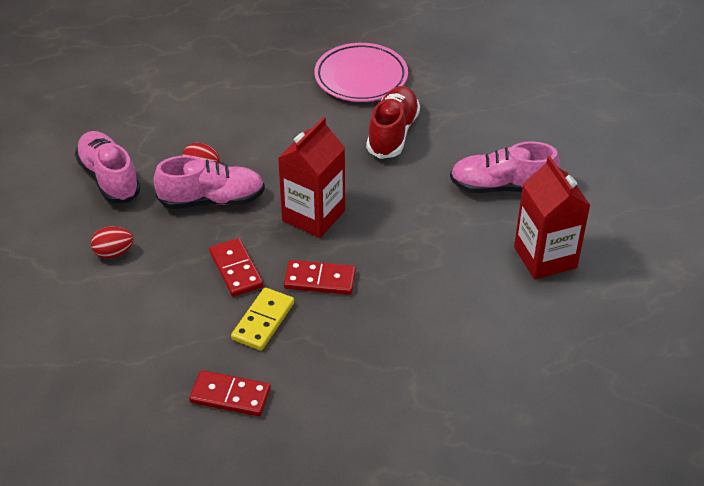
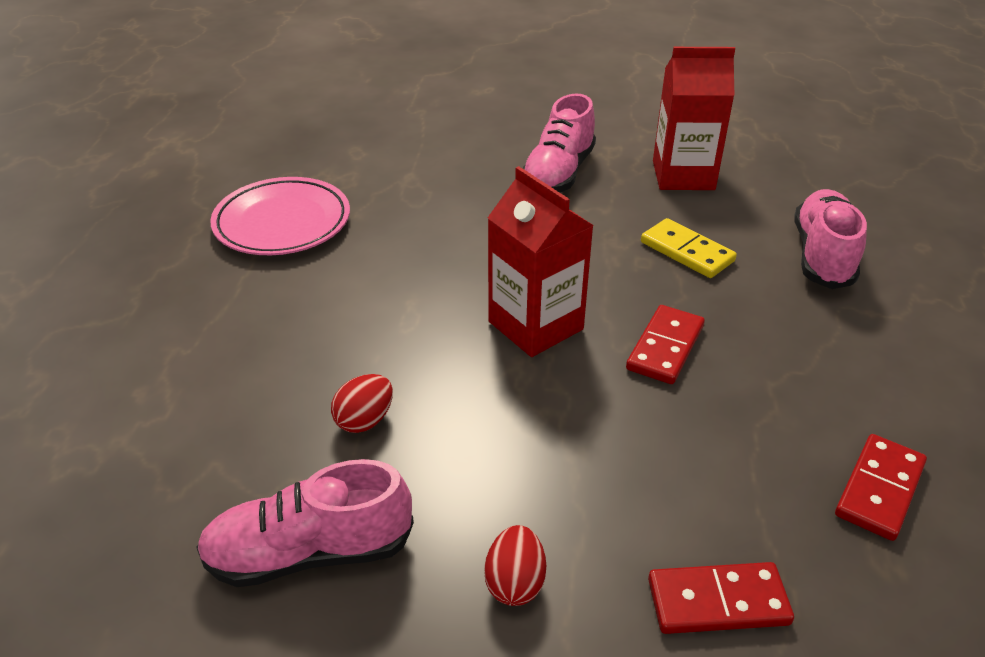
camera: 70 degrees left, 5 degrees down
(212, 200) = (446, 423): pink shoe -> pink shoe (822, 255)
(236, 269) = (615, 428): red domino -> red domino (718, 601)
(263, 321) = (732, 421): yellow domino -> yellow domino (687, 251)
(392, 133) = (414, 224): red shoe -> none

